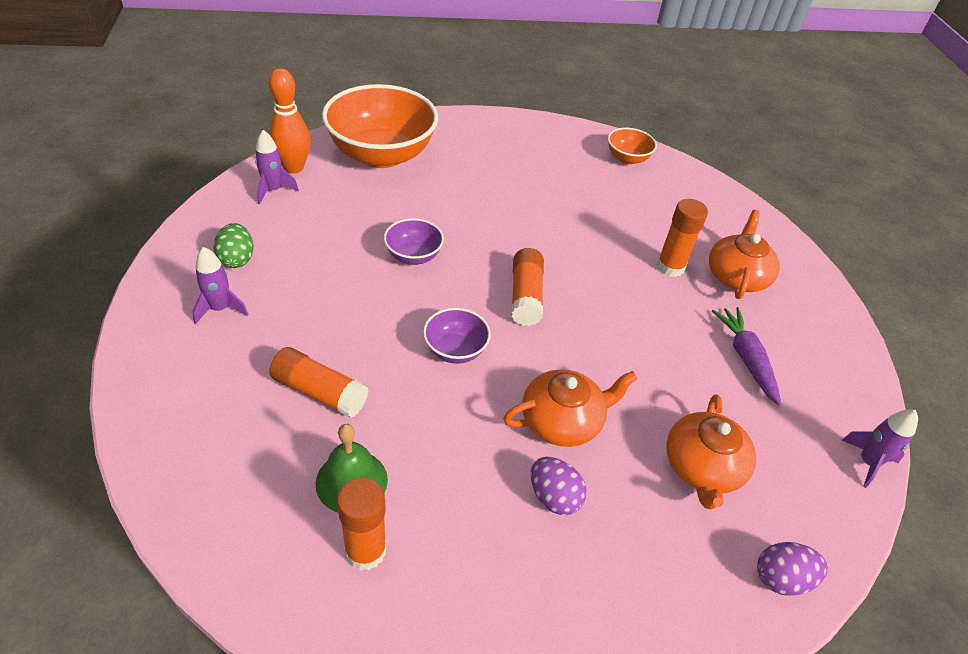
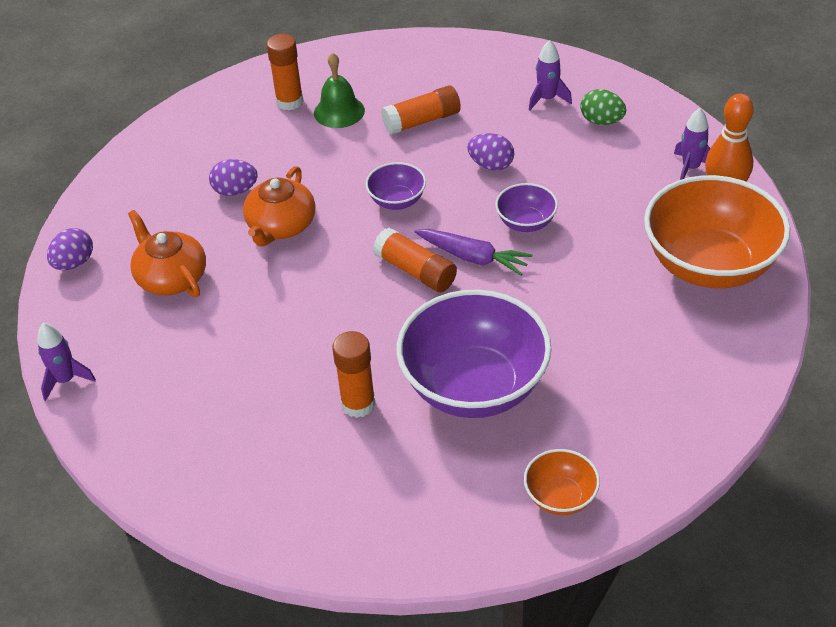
camera: 135 degrees right, 0 degrees up
(354, 307) = (491, 165): none -> purple egg
(594, 219) = (474, 386): none -> purple bowl
(737, 276) = (298, 453): orange teapot -> none
(746, 359) = (215, 378): purple carrot -> purple carrot (473, 257)

